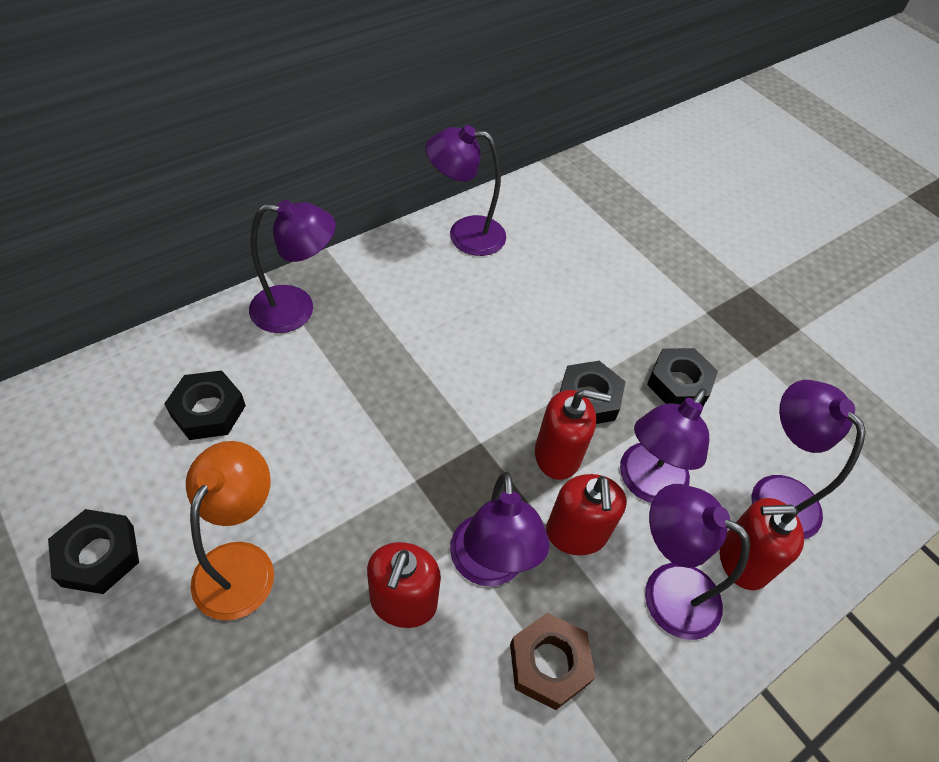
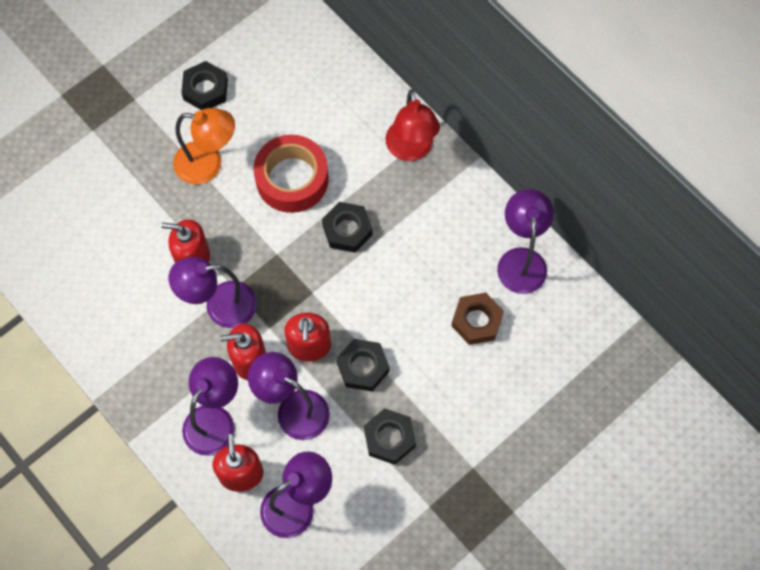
camera: 90 degrees right, 15 degrees up
(208, 410) = (312, 117): black nut -> black nut (347, 230)
(296, 309) = (411, 150): purple lamp -> red lamp
(301, 447) = (292, 179): none -> red tape
(549, 664) = (161, 346): brown nut -> brown nut (476, 321)

